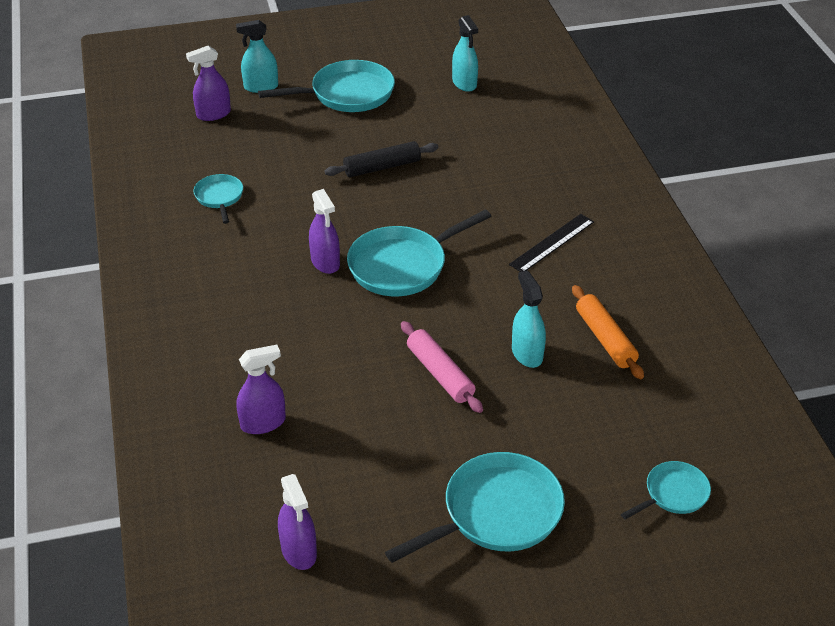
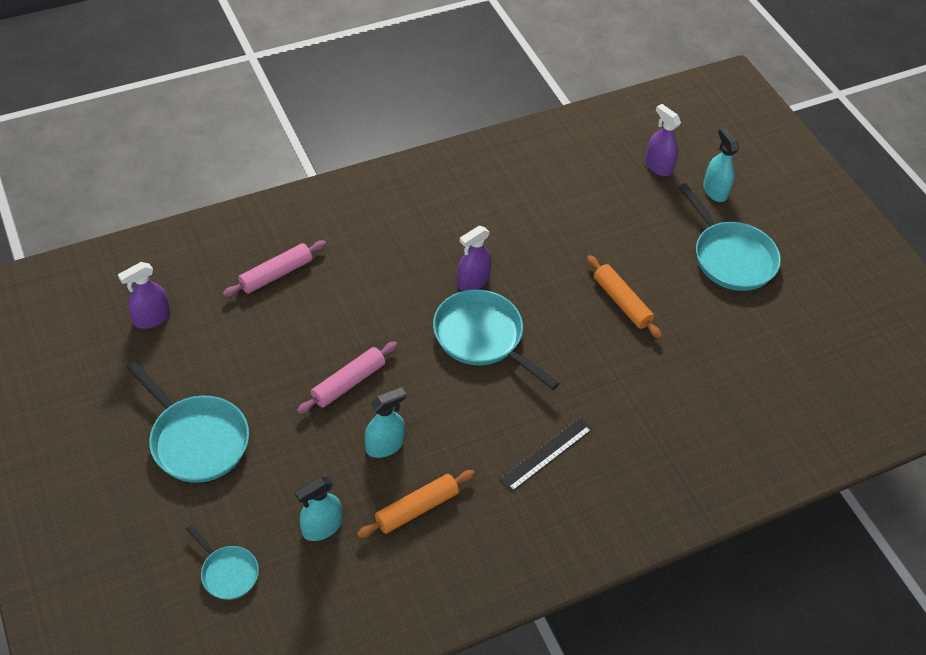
camera: 75 degrees right, 10 degrees up
(219, 197) = (539, 194): turquoise pan -> none
(263, 423) = (276, 274): purple spray bottle -> pink rolling pin
(382, 167) = (622, 302): black rolling pin -> orange rolling pin
(464, 83) = (792, 352): turquoise spray bottle -> turquoise spray bottle (322, 527)
(552, 243) = (546, 454): black ruler -> black ruler turned 75 degrees counterclockwise

